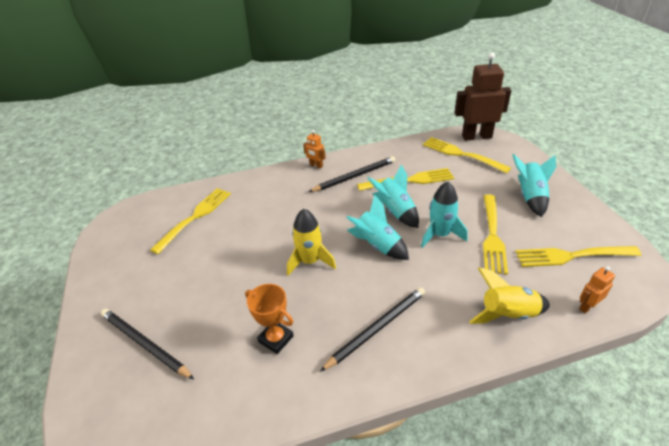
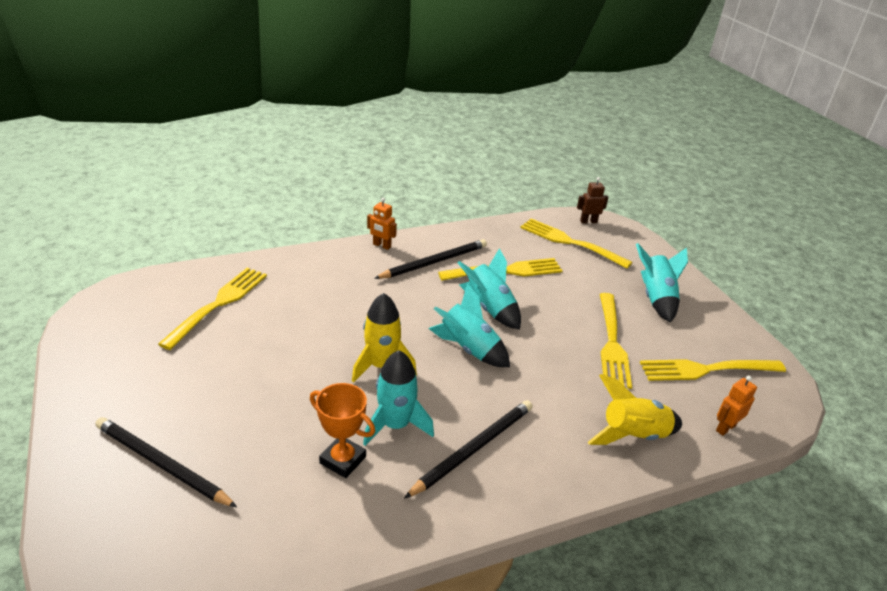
camera: 10 degrees left, 5 degrees down
(440, 235) = (547, 339): turquoise rocket -> turquoise rocket (395, 425)
(476, 136) = (588, 221): brown robot -> brown robot, size x0.45

